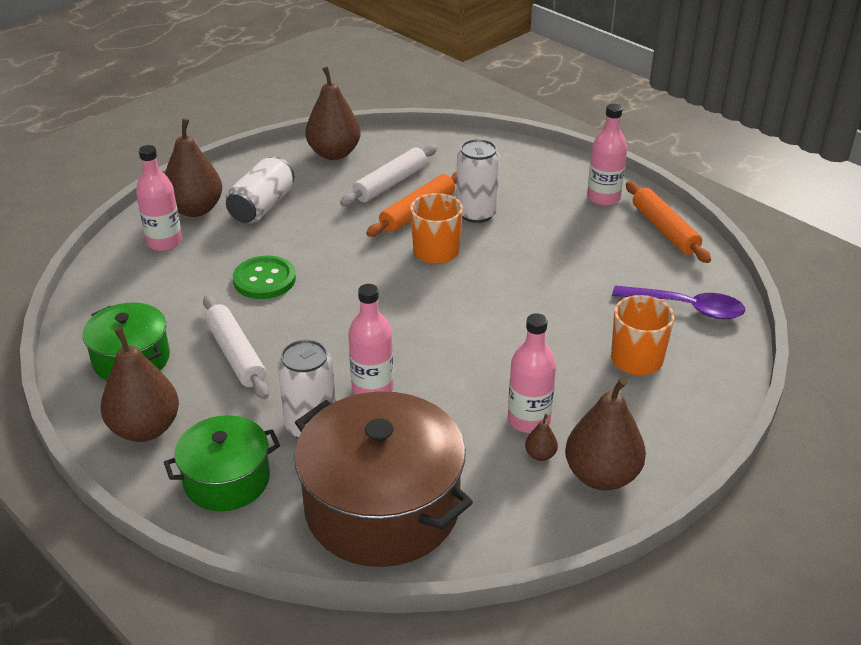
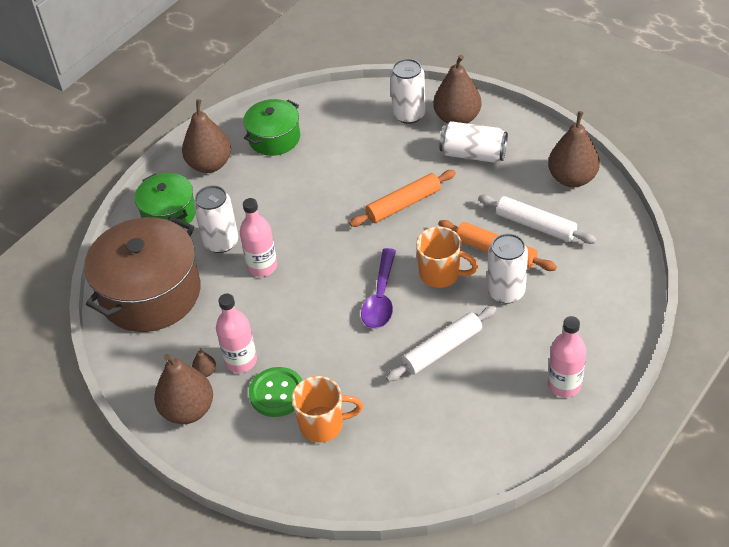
camera: 85 degrees right, 10 degrees up
(164, 242) = (409, 115): pink bottle -> white can
(236, 354) = (287, 187): white rolling pin -> white rolling pin (442, 349)
(264, 279) = (376, 180): green button -> green button (277, 393)
(664, 229) = (523, 438): orange rolling pin -> orange rolling pin (403, 204)
(686, 308) = (400, 459): purple spoon -> purple spoon (381, 297)

